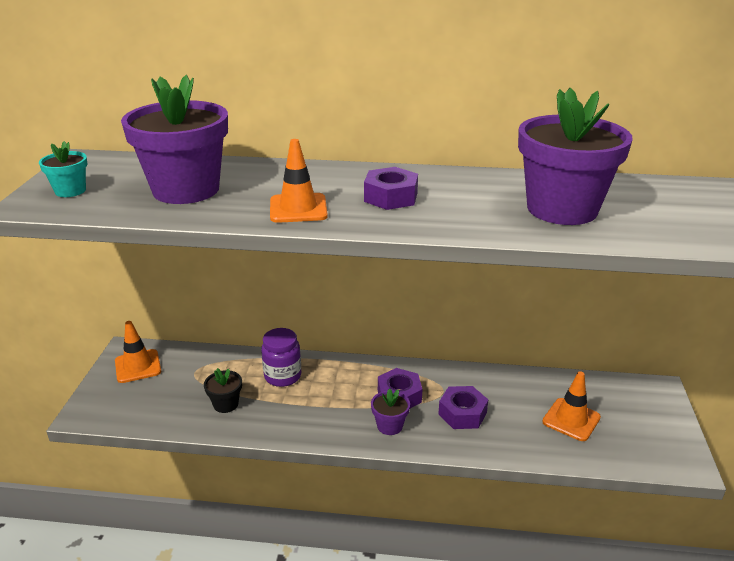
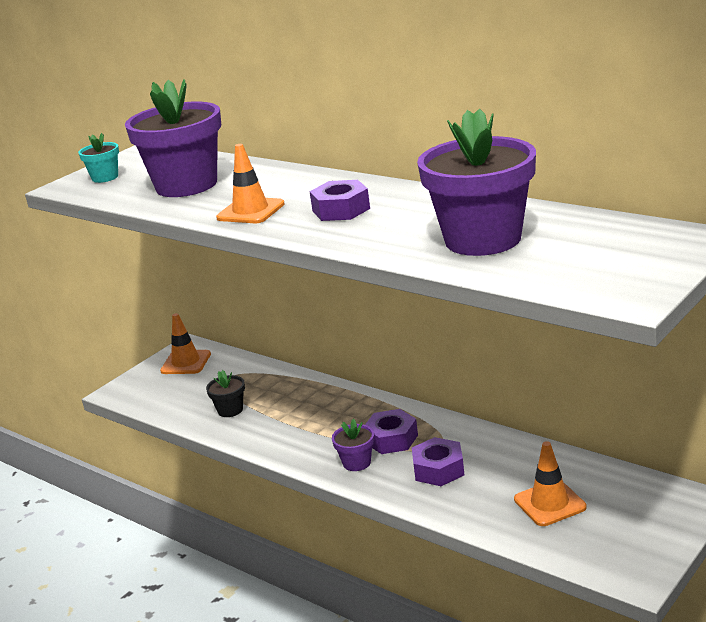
camera: 35 degrees right, 5 degrees down
(282, 376) = (299, 397): purple jar -> none

